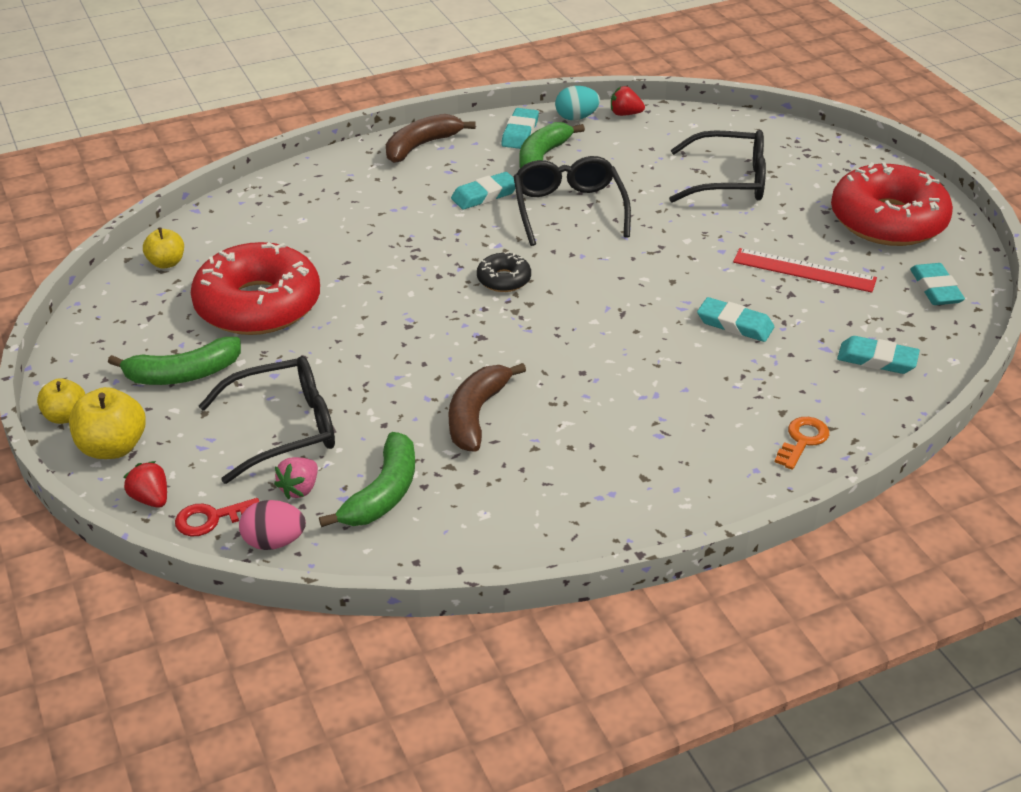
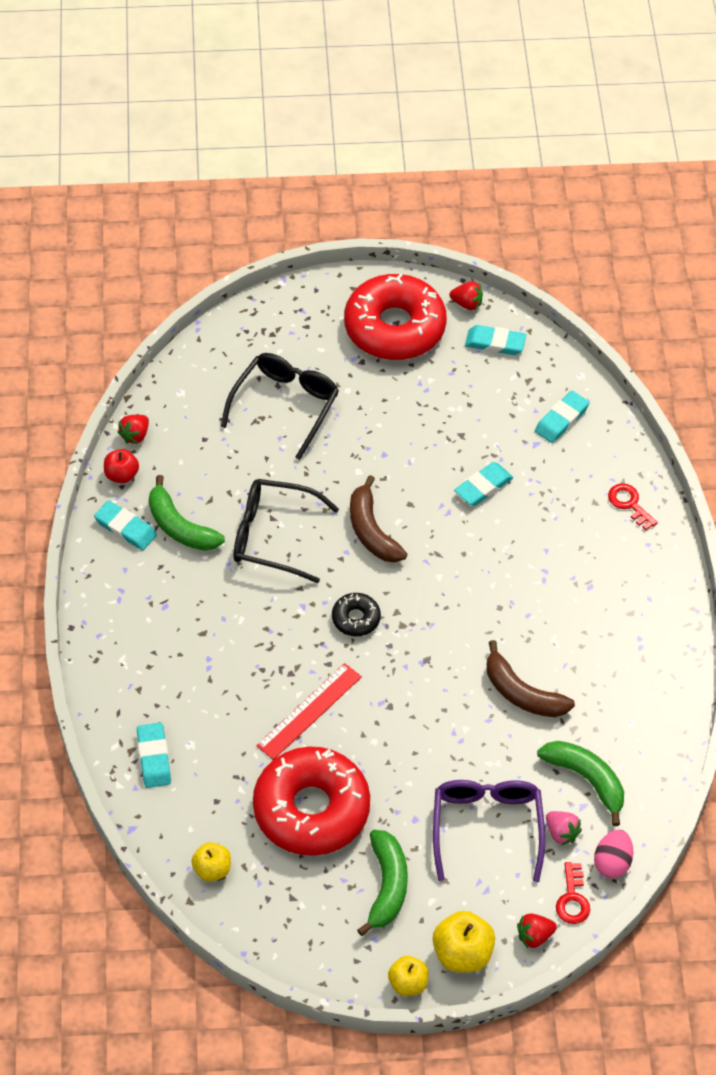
camera: 70 degrees left, 15 degrees up
(285, 428) = (487, 827): black glasses -> purple glasses
(421, 146) = (108, 614): brown banana -> brown banana (372, 531)
(484, 195) = (220, 591): turquoise eraser -> turquoise eraser (154, 757)
(576, 117) = (121, 475): turquoise egg -> red apple
(802, 440) = (629, 504): orange key -> red key
(804, 270) = (435, 413): red ruler -> red ruler (309, 711)
(968, 258) = (467, 304): none -> red strawberry

